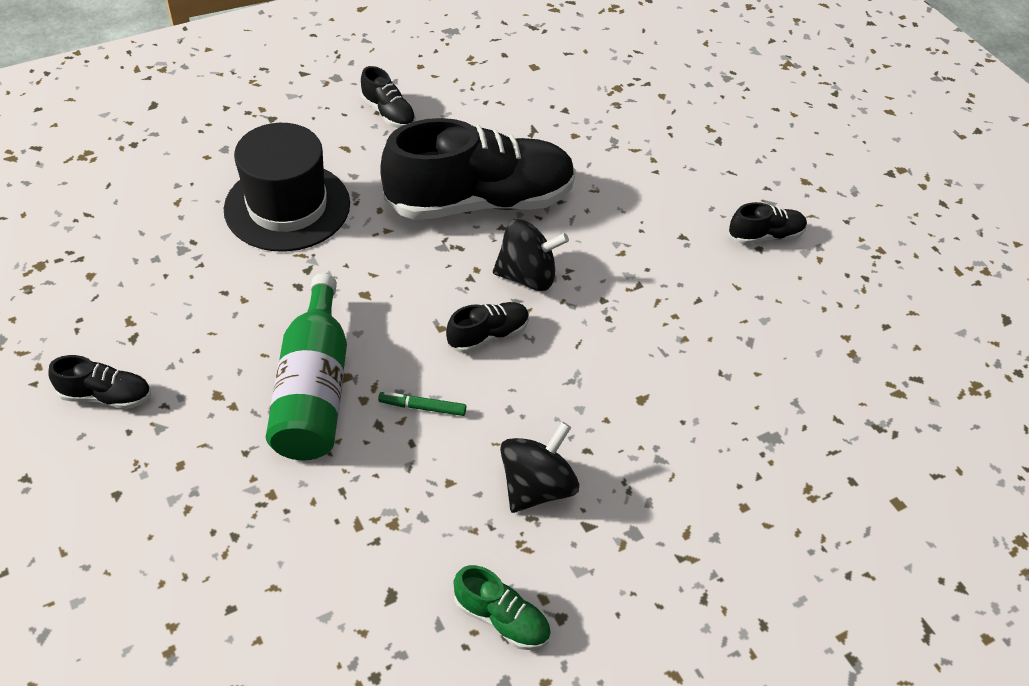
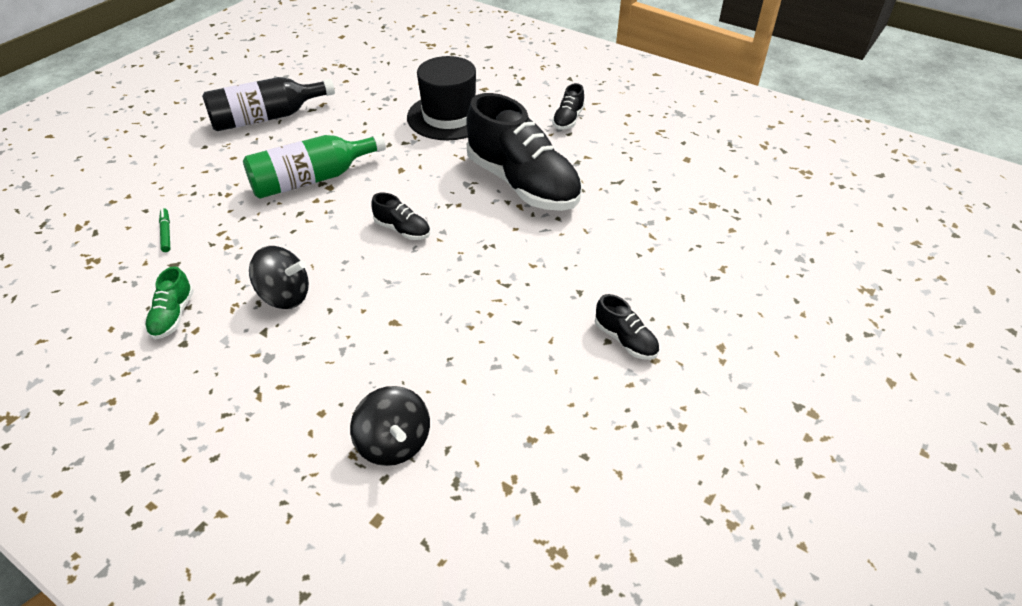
camera: 65 degrees right, 5 degrees down
(106, 396) = (266, 118): black shoe -> black bottle
(422, 407) = (323, 224): green marker -> green marker (166, 233)
(527, 276) = (470, 228): black spinning top -> black spinning top (394, 443)

